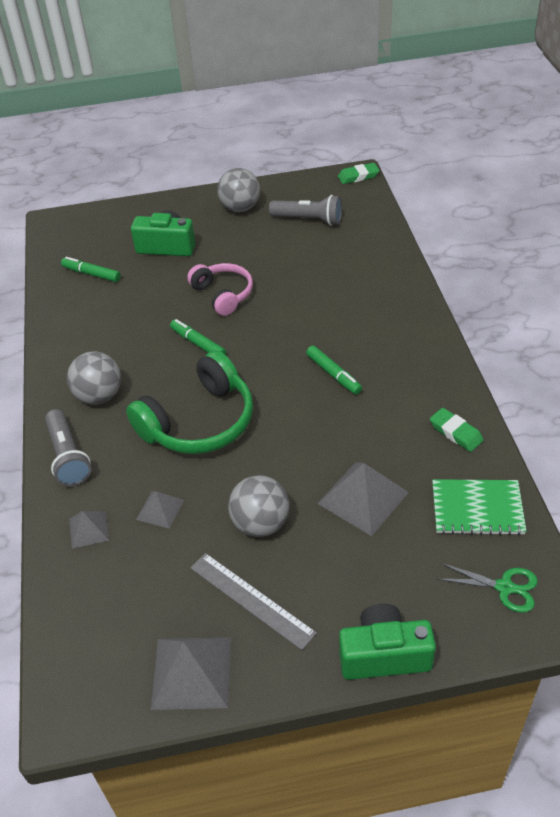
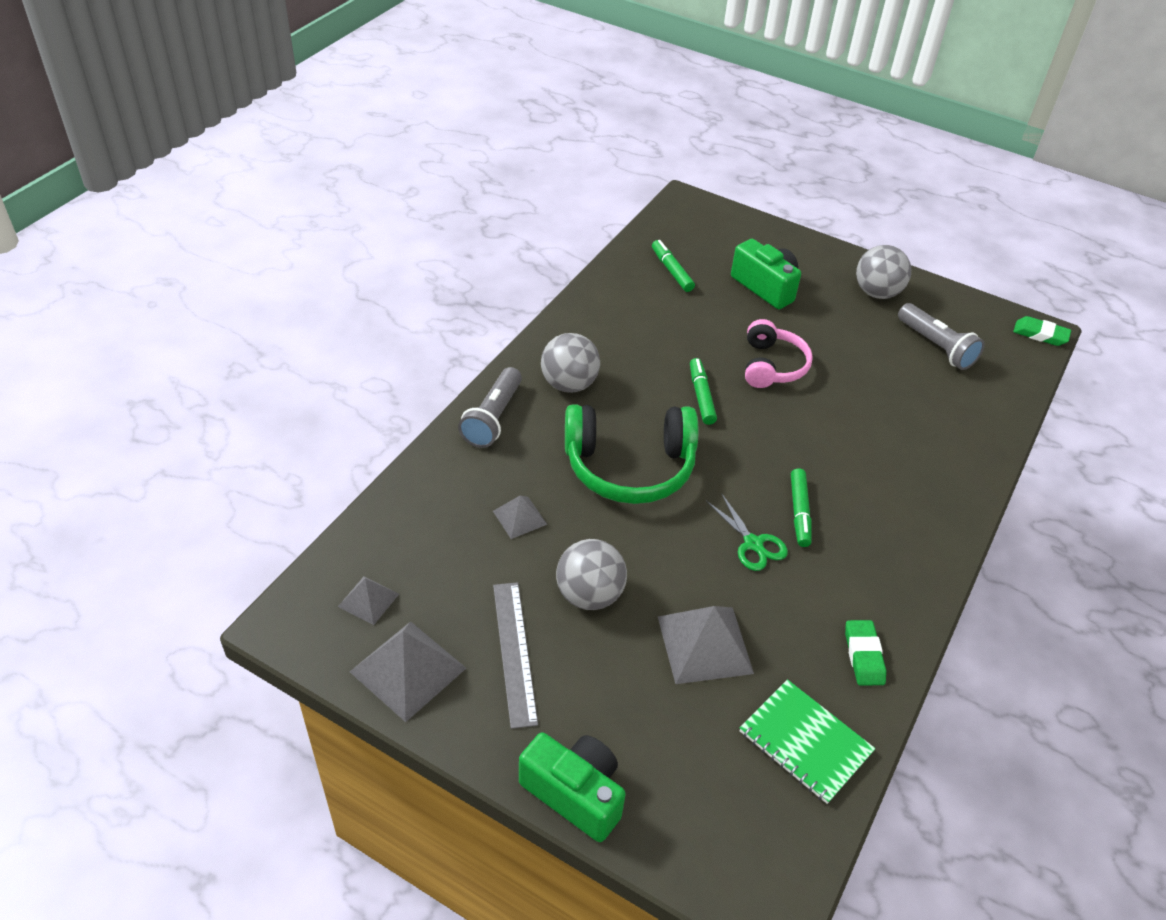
camera: 35 degrees right, 0 degrees up
(89, 529) = (449, 490): grey pyramid -> grey pyramid (368, 600)
(504, 587) = (751, 833): green scissors -> green scissors (753, 543)

